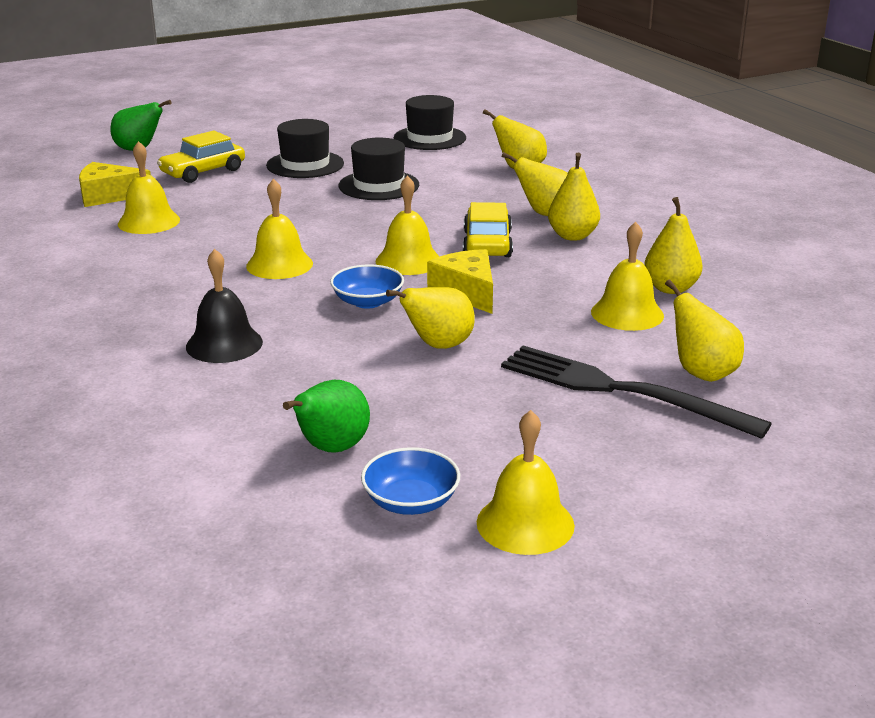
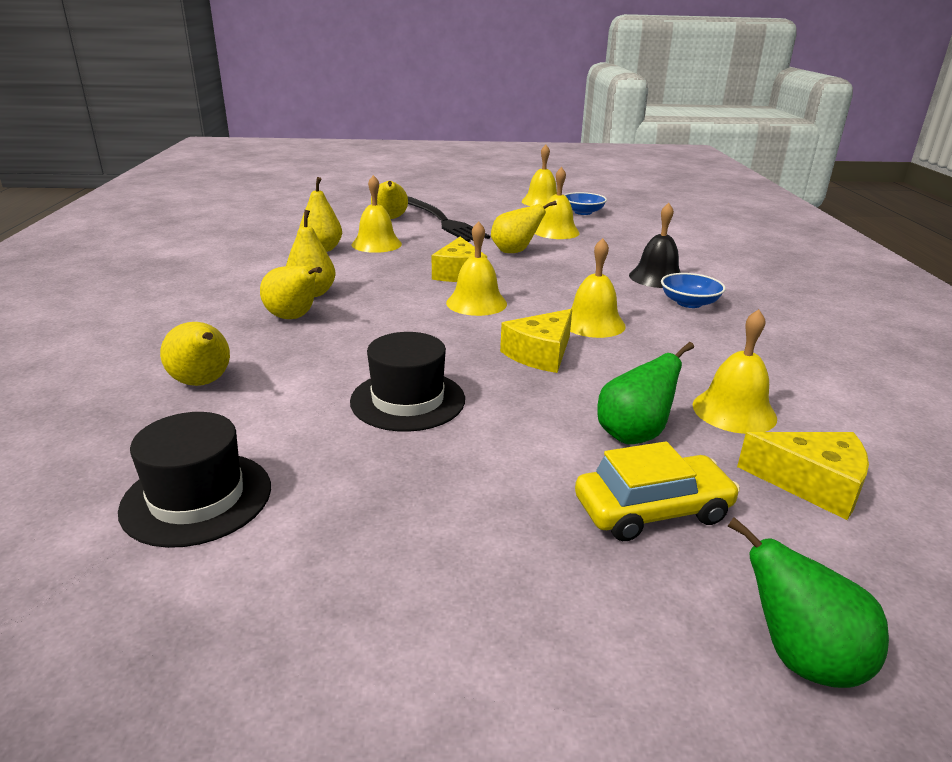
camera: 155 degrees left, 0 degrees up
(305, 165) = (471, 479): black hat -> none
(311, 229) = (540, 354): none -> yellow cheese
(331, 449) = (609, 229): green pear -> green pear (633, 435)
(368, 302) = (538, 282): blue bowl -> blue bowl (689, 303)
(416, 413) = (556, 232): none -> yellow bell
(487, 244) = (392, 302): yellow car -> none

